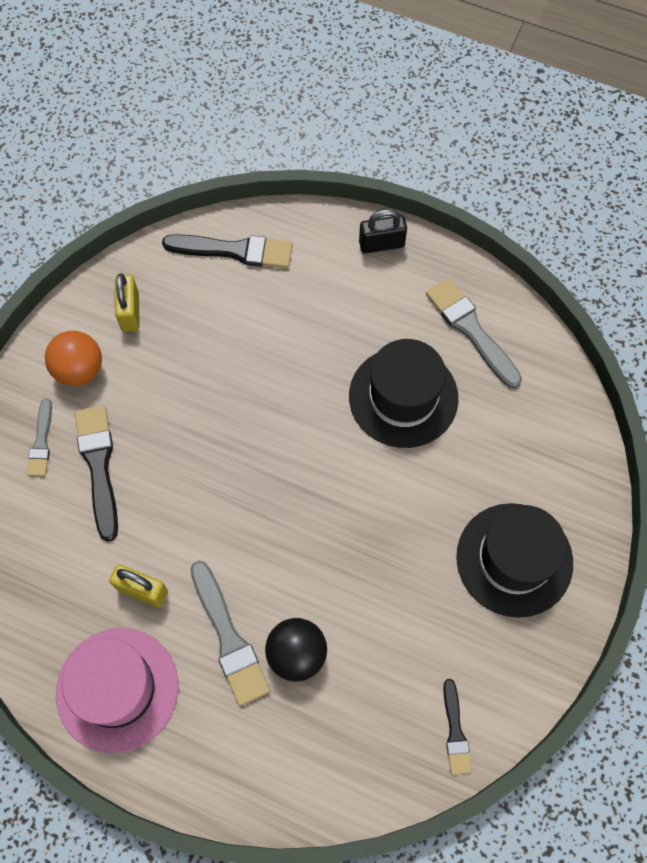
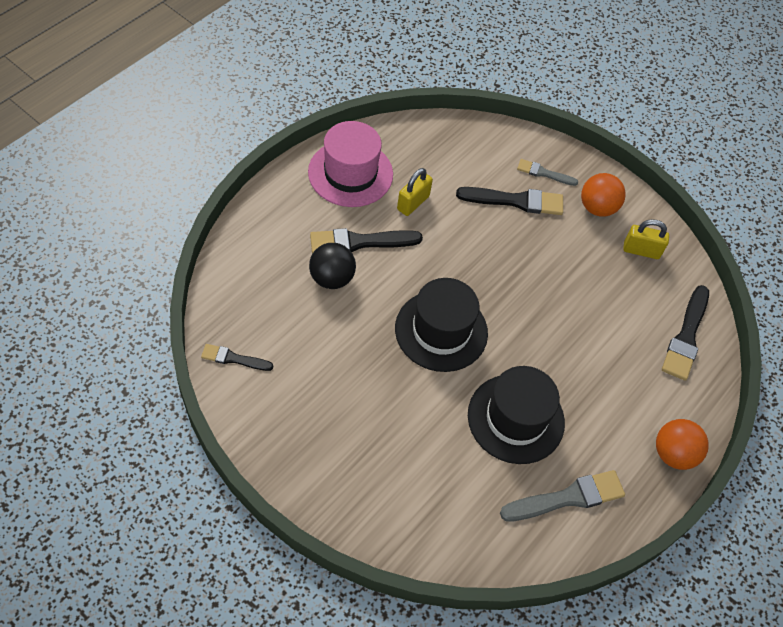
camera: 100 degrees right, 10 degrees down
(228, 638) = (360, 242): grey brush -> black brush
(381, 244) = (673, 454): black padlock -> orange ball
(514, 559) = (346, 450): black hat -> black hat (441, 330)

